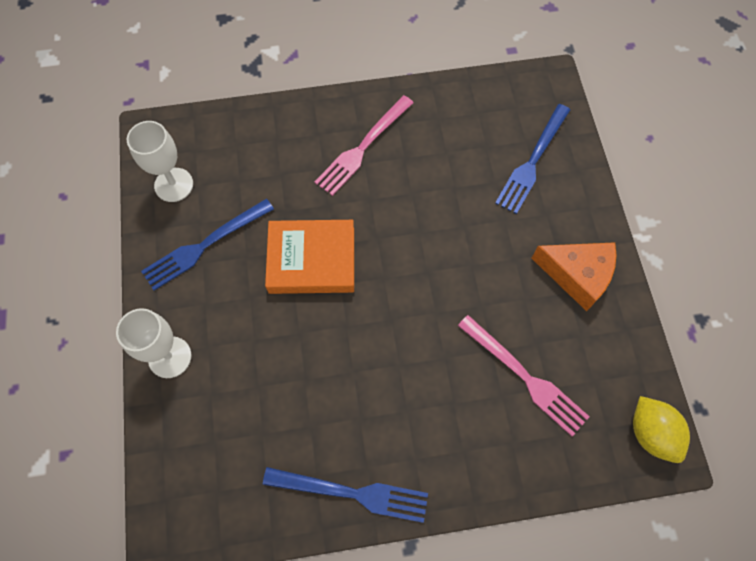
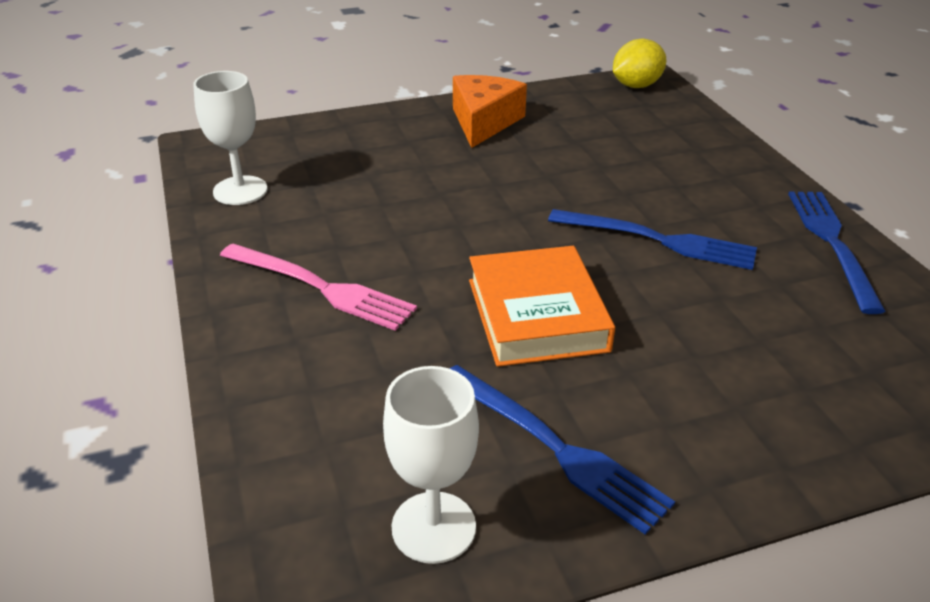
camera: 100 degrees left, 30 degrees down
(170, 357) = (780, 451): white goblet -> white goblet (240, 190)
(525, 377) = (619, 146): pink fork -> none
(532, 161) = (333, 152): blue fork -> blue fork (659, 240)

